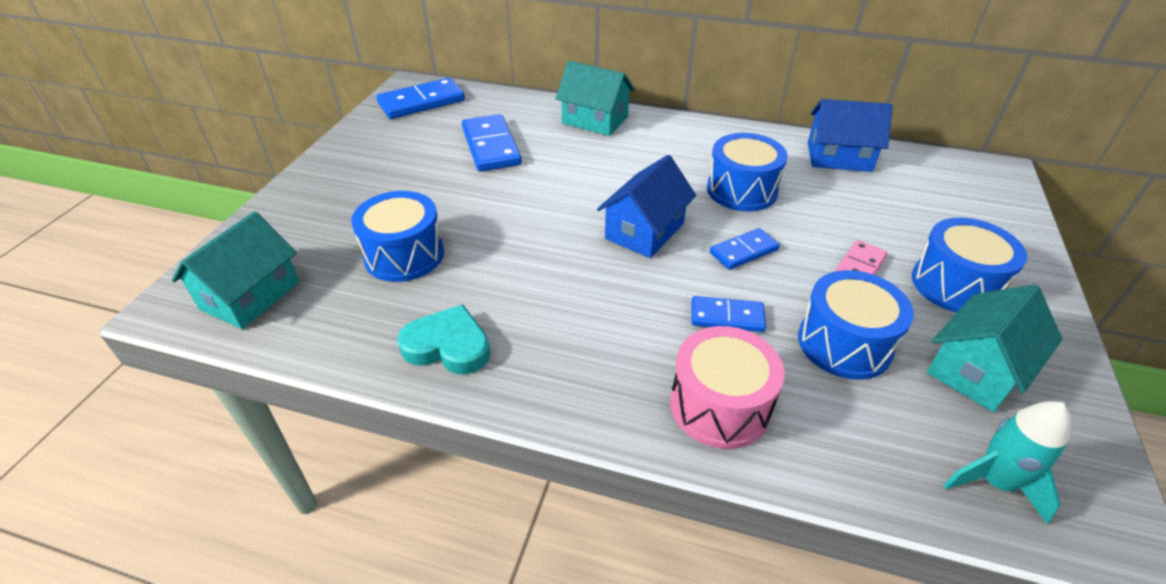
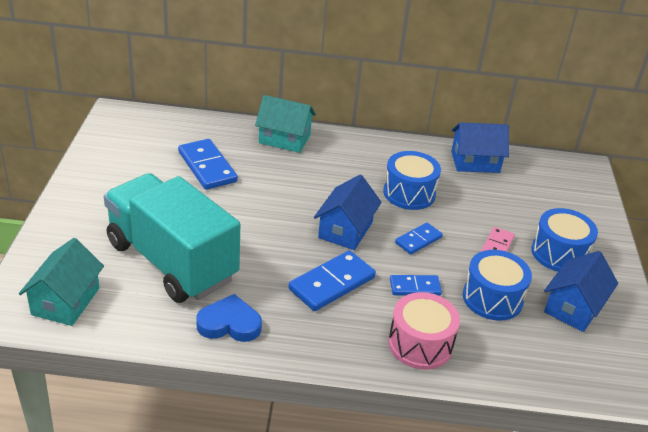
camera: 15 degrees left, 5 degrees down
(404, 255) = (171, 261): blue drum -> turquoise truck
(421, 102) = (133, 128): blue domino -> blue domino (332, 283)
(448, 346) = (229, 324): turquoise heart -> blue heart
(977, 369) = (573, 307): turquoise house -> blue house
(994, 482) = (584, 371): turquoise rocket -> none

